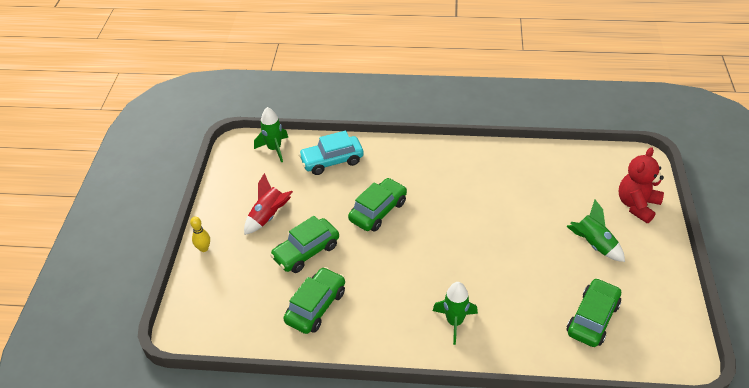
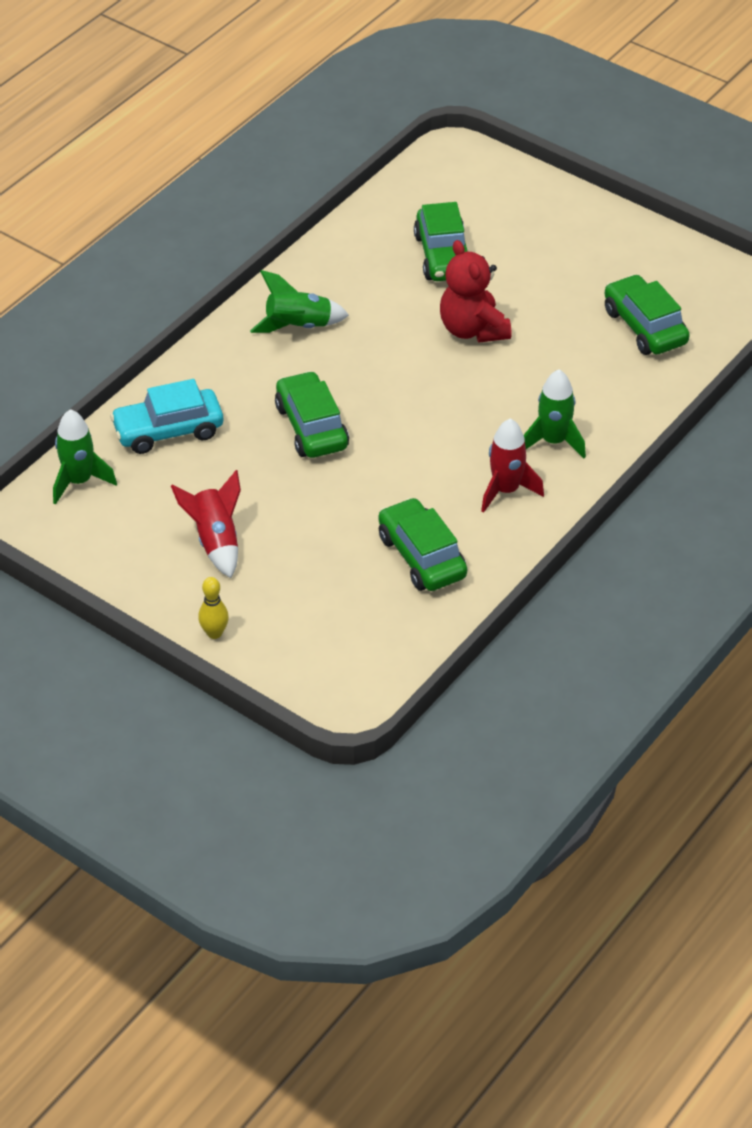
camera: 60 degrees left, 0 degrees up
(306, 251) = (319, 528): green car -> green car (443, 256)
(332, 161) = (168, 431): turquoise car -> turquoise car turned 60 degrees clockwise
(396, 319) = (506, 490): none -> red rocket
(593, 244) = (544, 266): green rocket -> green rocket (298, 326)
(637, 205) = (519, 198): red teddy bear -> red teddy bear (472, 330)

